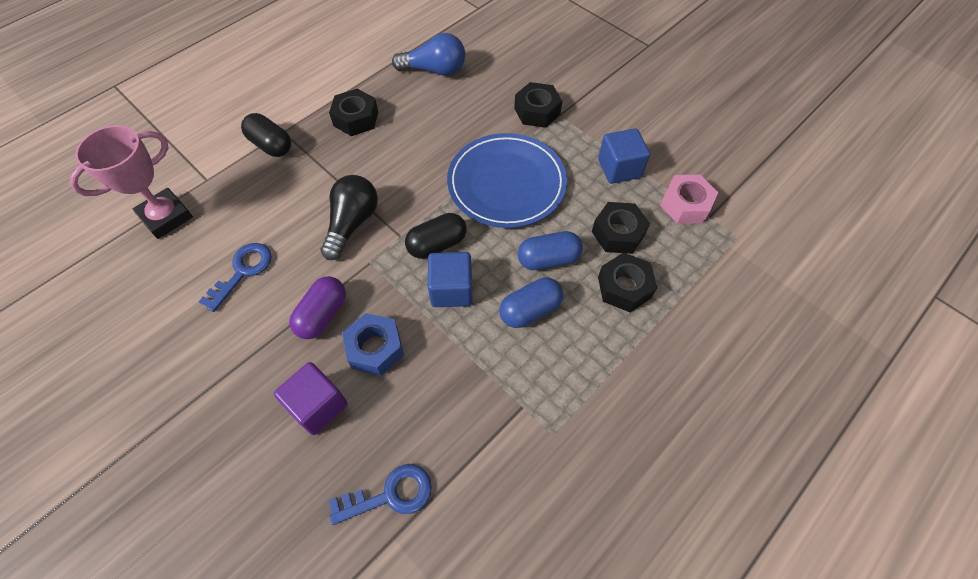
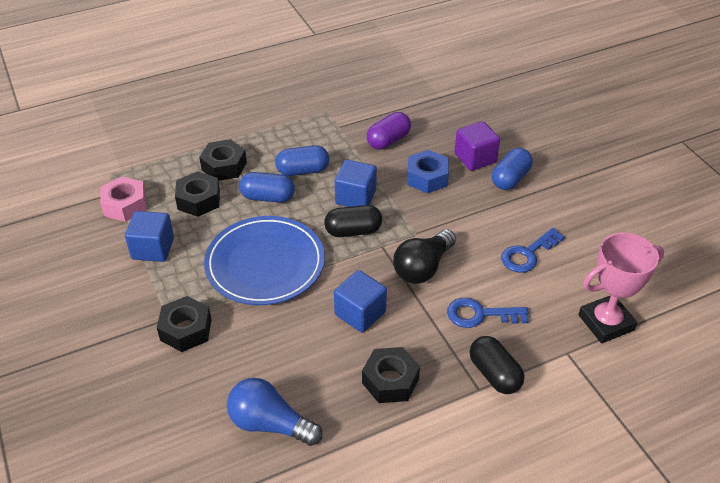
camera: 160 degrees left, 15 degrees down
(267, 381) = (510, 179): none -> blue capsule
(322, 315) = (463, 207): purple capsule -> purple capsule (388, 140)
(390, 495) = (438, 111): blue key -> blue key (480, 314)
(398, 163) = (360, 313): none -> blue cube

